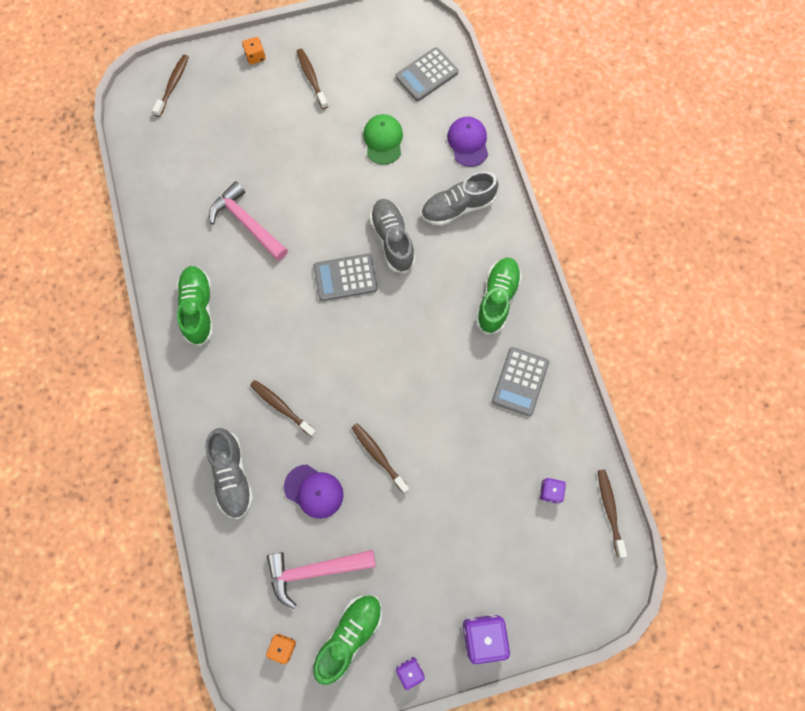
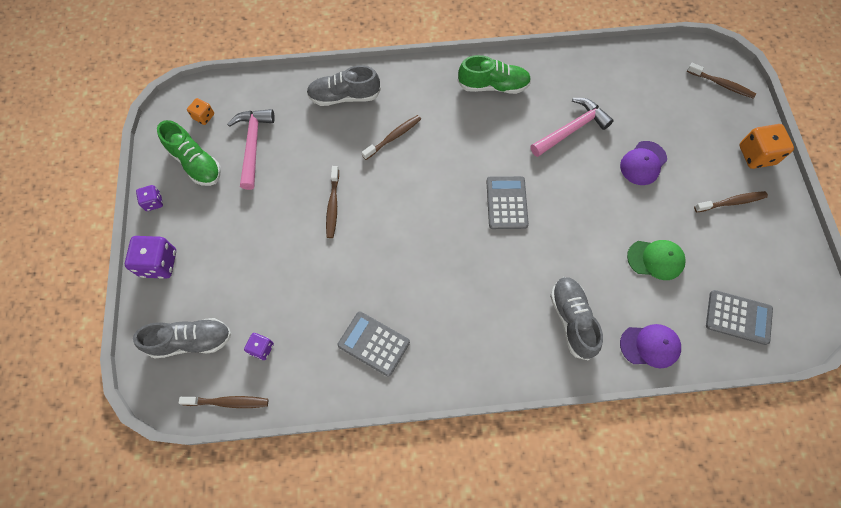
camera: 100 degrees right, 5 degrees down
(255, 56) = (756, 155): orange dice -> orange dice, size x1.78
(314, 491) = (316, 152): purple cap -> purple cap (643, 163)
(378, 456) = (333, 205): brown toothbrush -> brown toothbrush turned 120 degrees clockwise
(392, 240) = (541, 250): grey shoe -> grey shoe (191, 341)
(426, 75) = (738, 317): grey calculator -> grey calculator turned 135 degrees clockwise
(497, 299) = (464, 339): green shoe -> none

